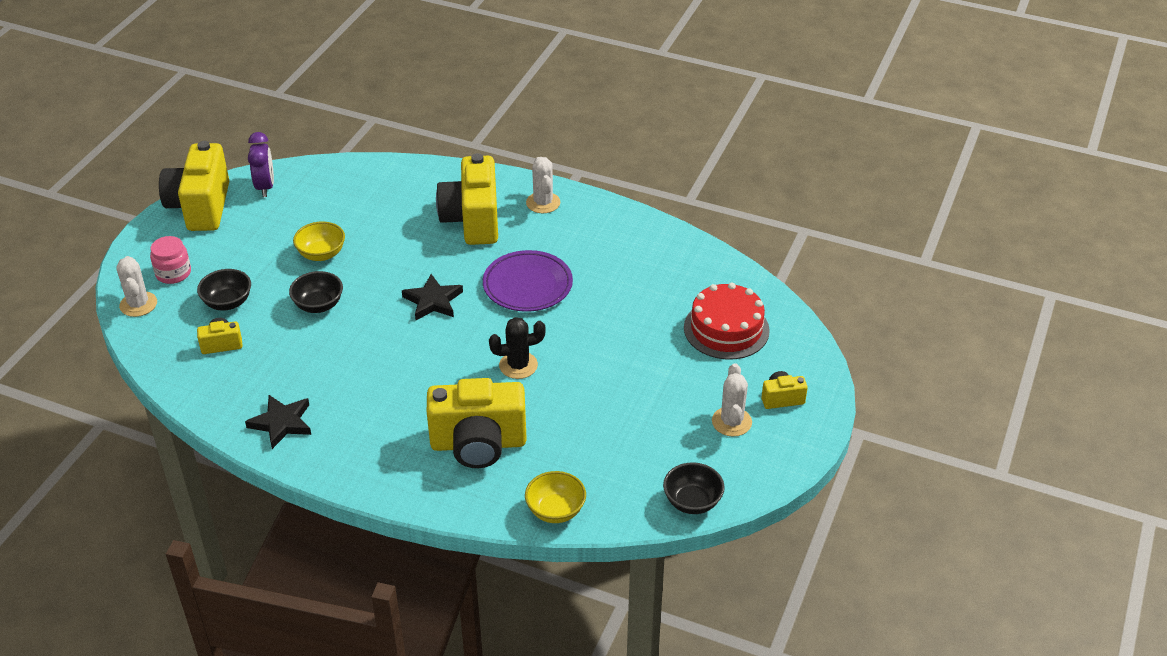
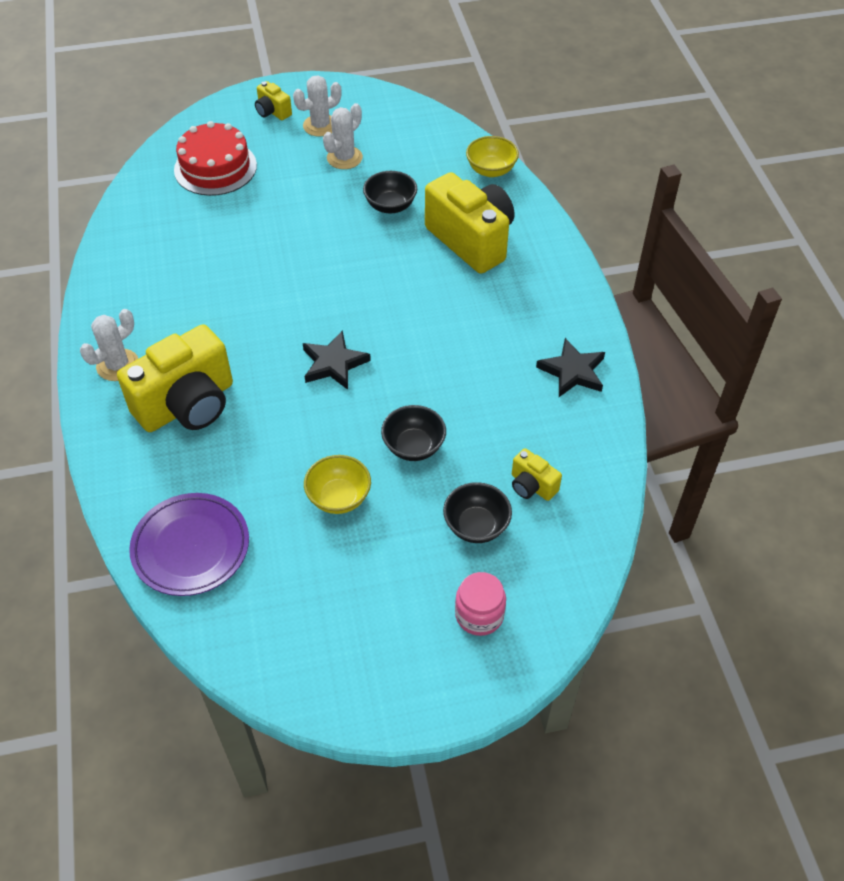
camera: 125 degrees left, 10 degrees up
(138, 304) = (550, 607): white cactus -> white cactus (344, 158)
(200, 207) = (352, 685): yellow camera -> none
(265, 187) = (265, 643): purple clock -> none
(518, 365) = (365, 263): black cactus -> none
(527, 285) = (257, 310): purple plate -> purple plate (191, 547)
(692, 502) = (416, 113): black bowl -> black bowl (390, 206)

